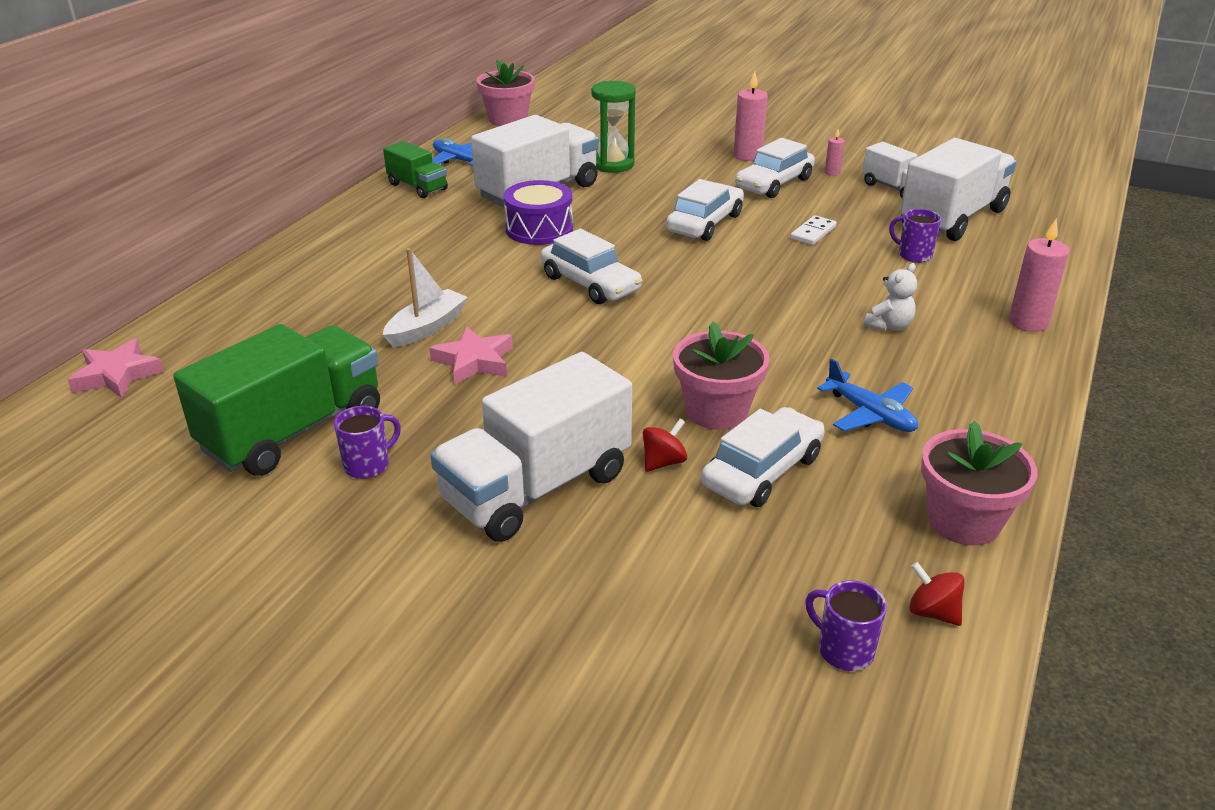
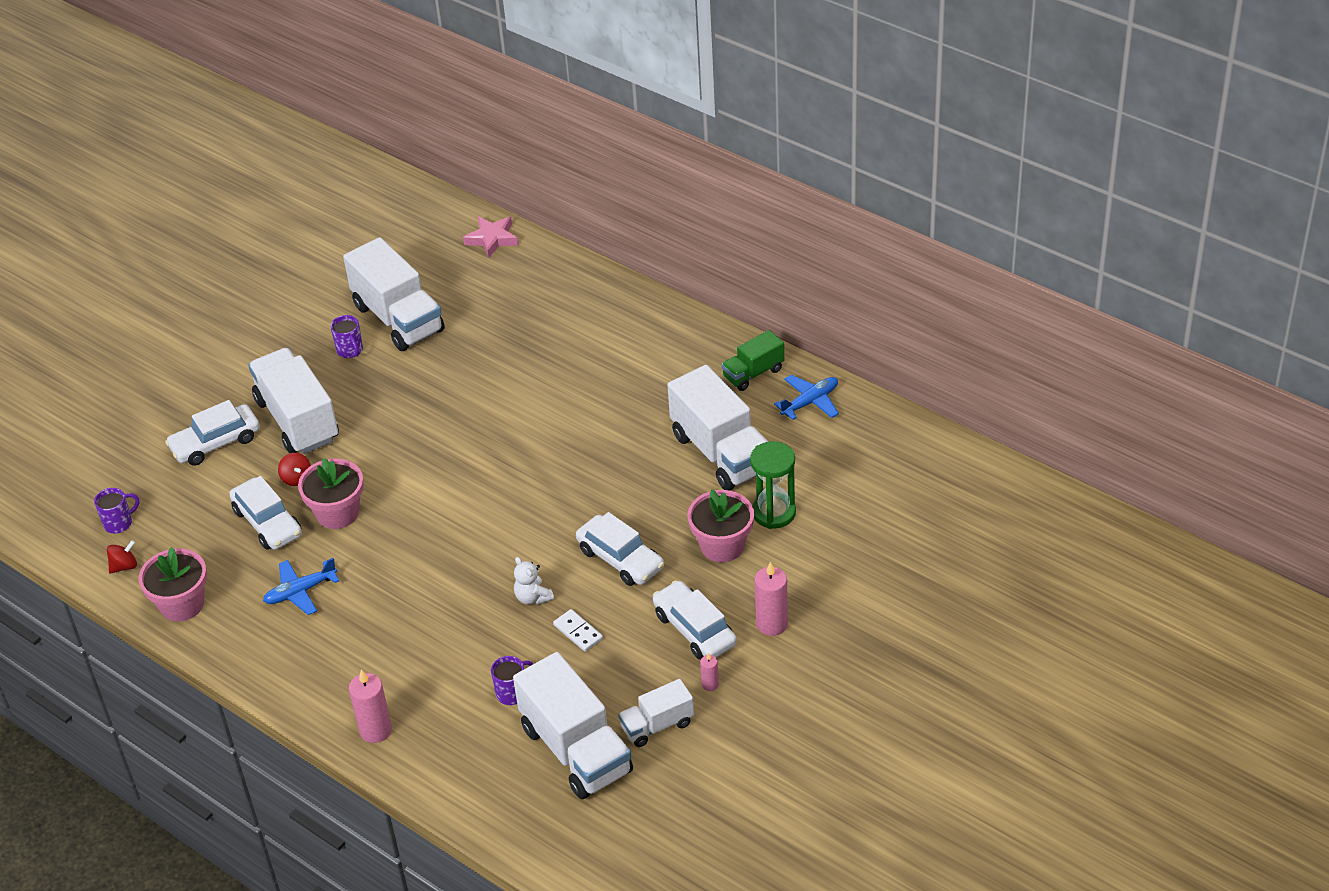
camera: 105 degrees right, 10 degrees up
(294, 431) = (398, 319): green truck -> white truck
(426, 328) = (499, 376): white boat -> none
(474, 361) = (445, 399): pink star -> none
(508, 119) = (918, 443): pink flower pot -> pink flower pot (722, 545)
(539, 229) = (642, 447): purple drum -> none
(590, 284) = (534, 469): white car -> white car (215, 443)
(889, 326) = (404, 637): white teddy bear -> white teddy bear (533, 597)

